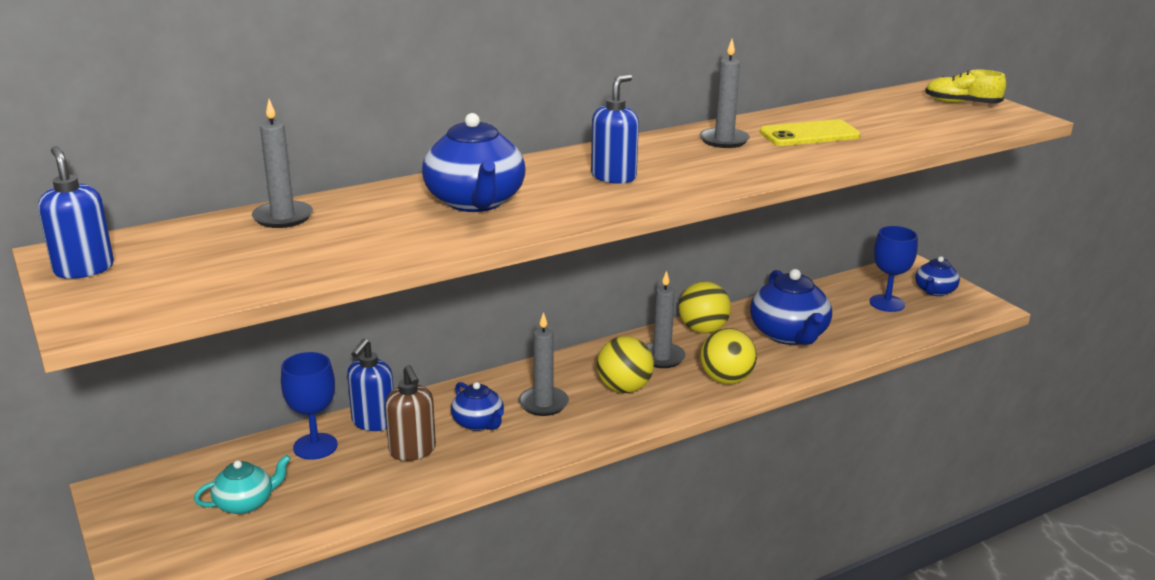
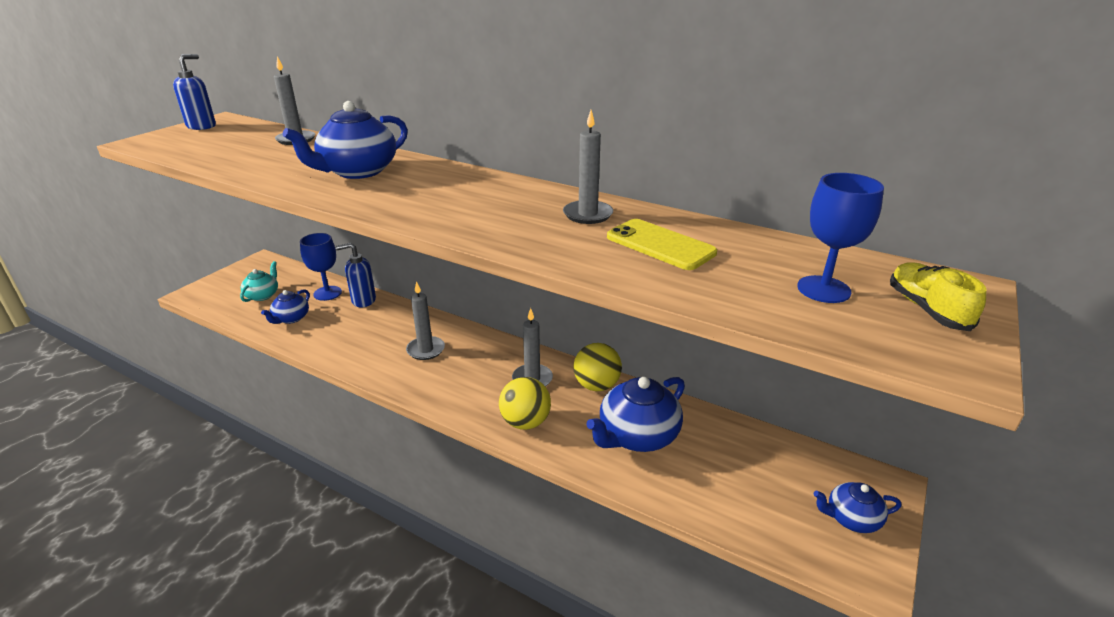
camera: 60 degrees right, 5 degrees up
(245, 503) = (263, 295): turquoise teapot -> turquoise teapot turned 105 degrees counterclockwise
(412, 451) = (339, 323): brown soap dispenser -> none
(478, 423) = (385, 334): blue teapot -> blue teapot (291, 318)
(614, 177) = (448, 196): blue soap dispenser -> none
(624, 388) = (472, 376): yellow ball -> none
(887, 303) = (775, 486): blue goblet -> blue goblet (823, 289)

